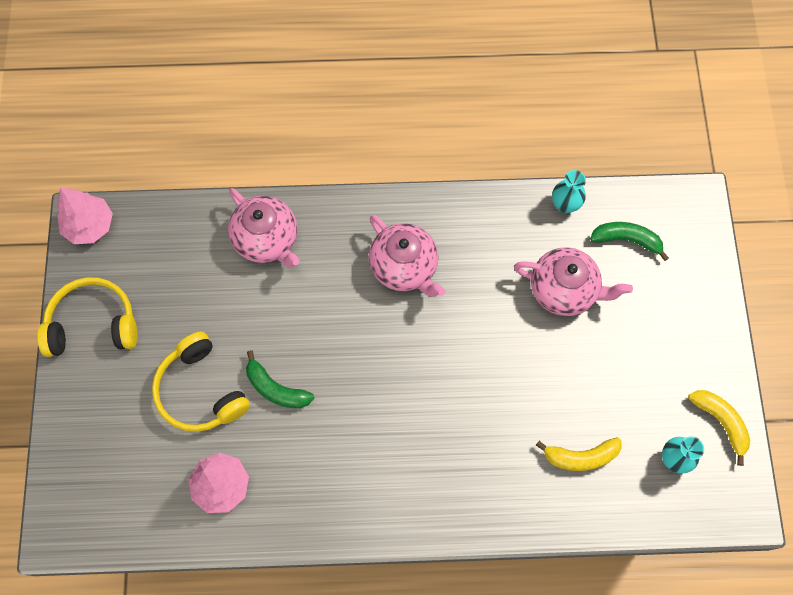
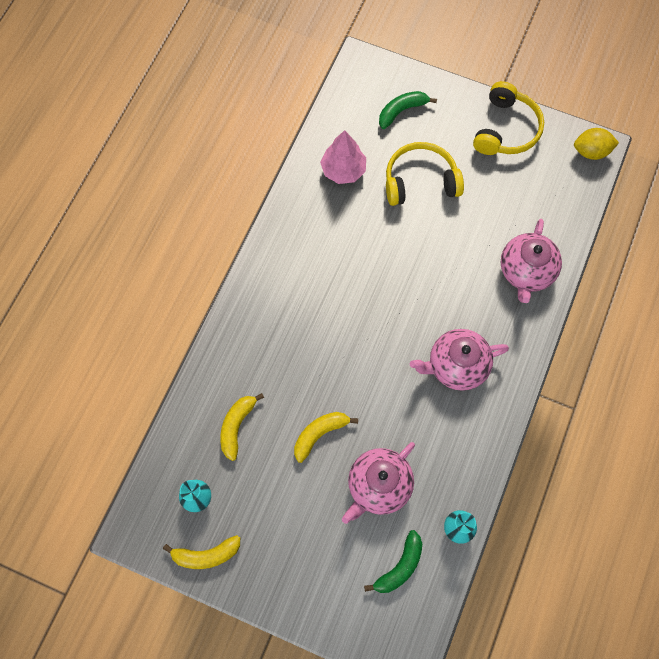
camera: 115 degrees right, 0 degrees up
(89, 225) = (591, 151): pink tree -> yellow lemon
(267, 239) = (526, 271): pink teapot -> pink teapot turned 60 degrees counterclockwise
(276, 388) = (398, 231): green banana -> green banana (401, 111)
(543, 368) = (319, 434): none -> yellow banana

